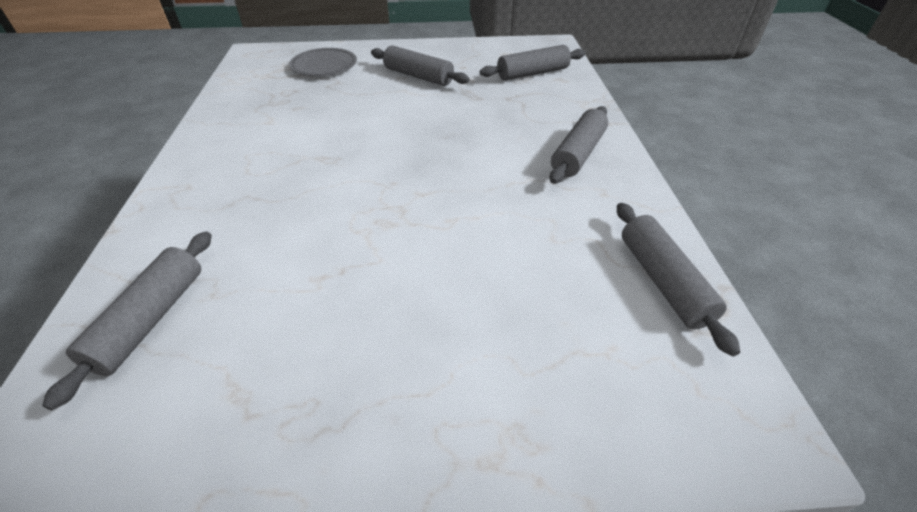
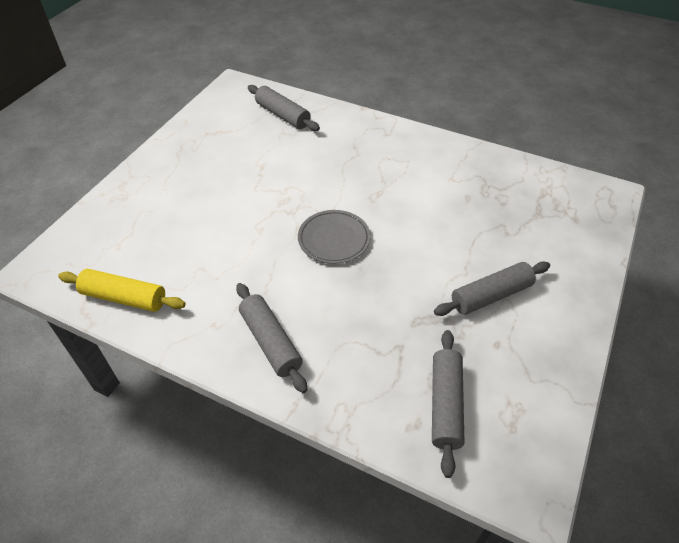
camera: 120 degrees right, 5 degrees up
(324, 66) = (552, 234): grey plate -> grey plate (334, 239)
(662, 281) = (124, 297): grey rolling pin -> yellow rolling pin

